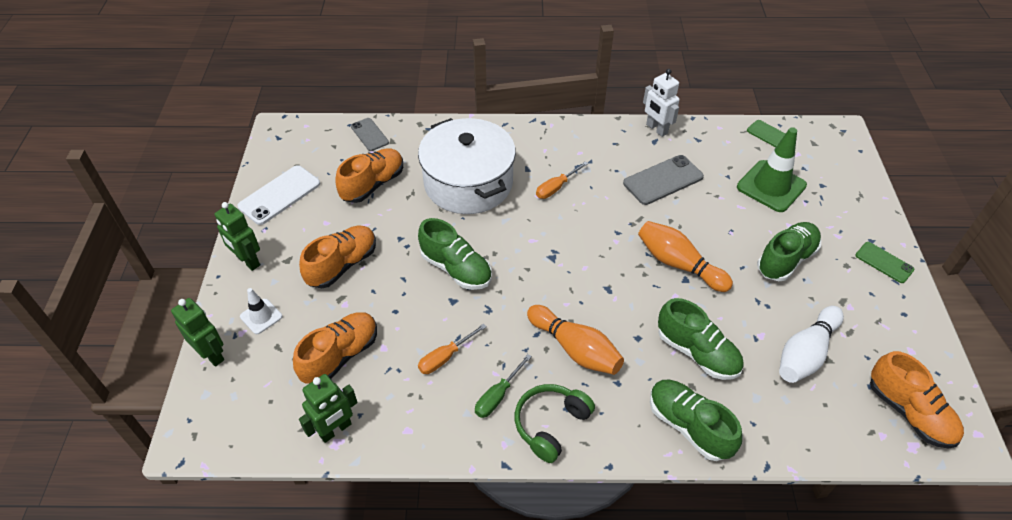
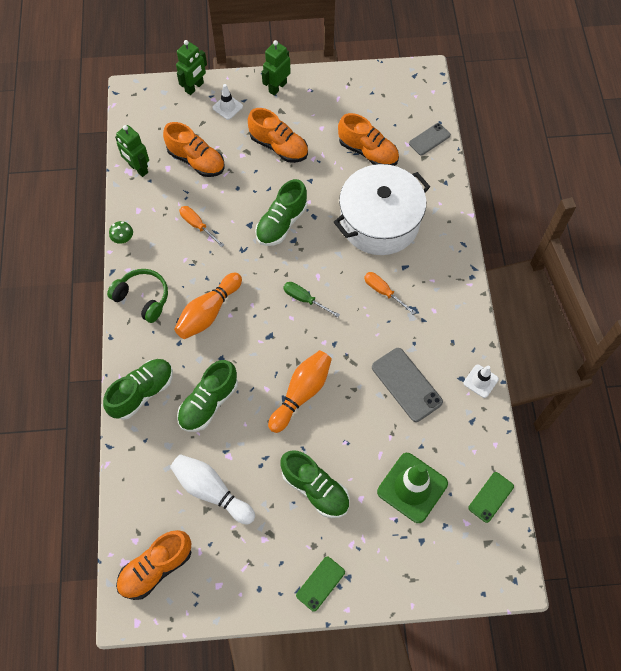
camera: 85 degrees right, 15 degrees up
(279, 195) = (347, 91): white phone -> none
(453, 450) = (123, 239): none -> green mushroom
(498, 396) = (165, 262): green screwdriver -> green screwdriver (304, 299)
(656, 129) = (480, 381): white robot -> white traffic cone

